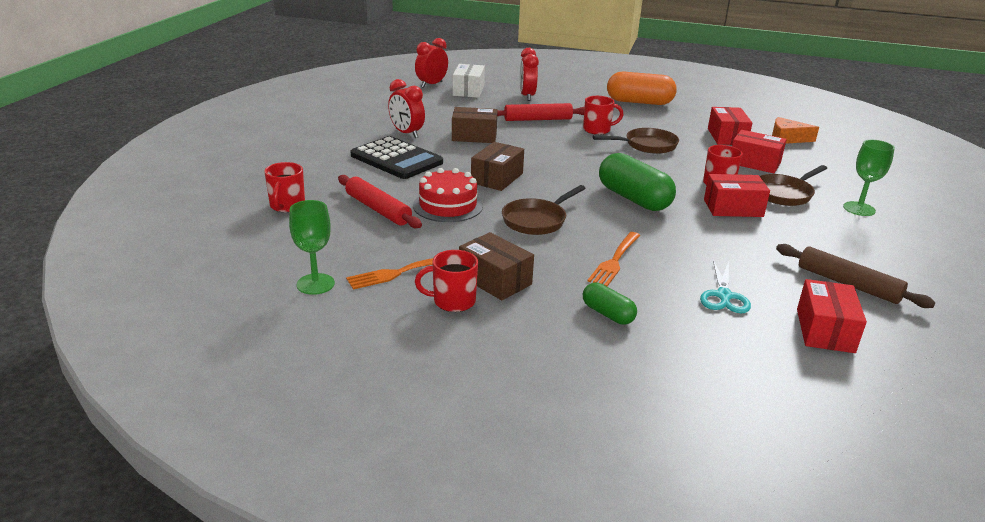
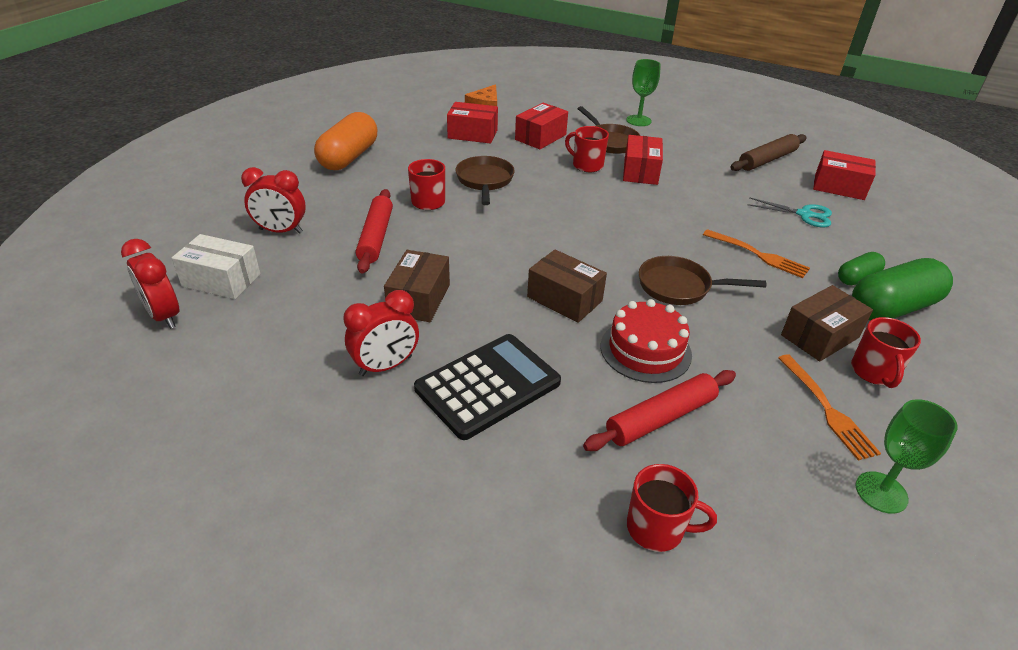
camera: 80 degrees left, 10 degrees up
(537, 220) = (679, 287): brown pan -> brown pan turned 135 degrees clockwise
(634, 199) = (622, 217): green capsule -> green capsule (892, 308)

